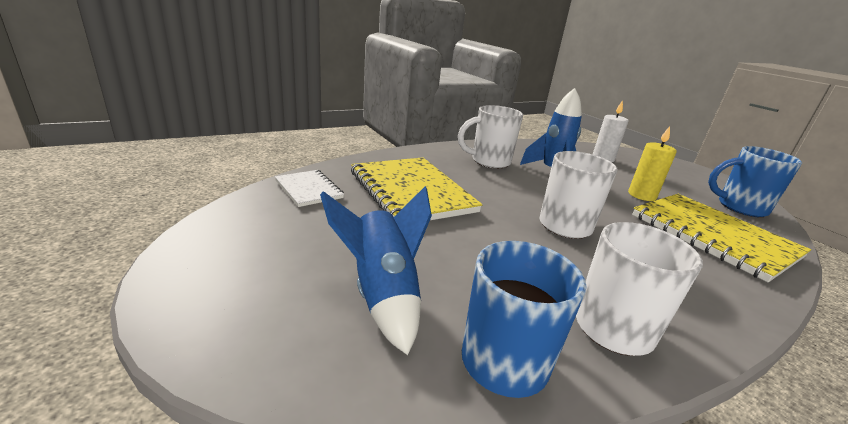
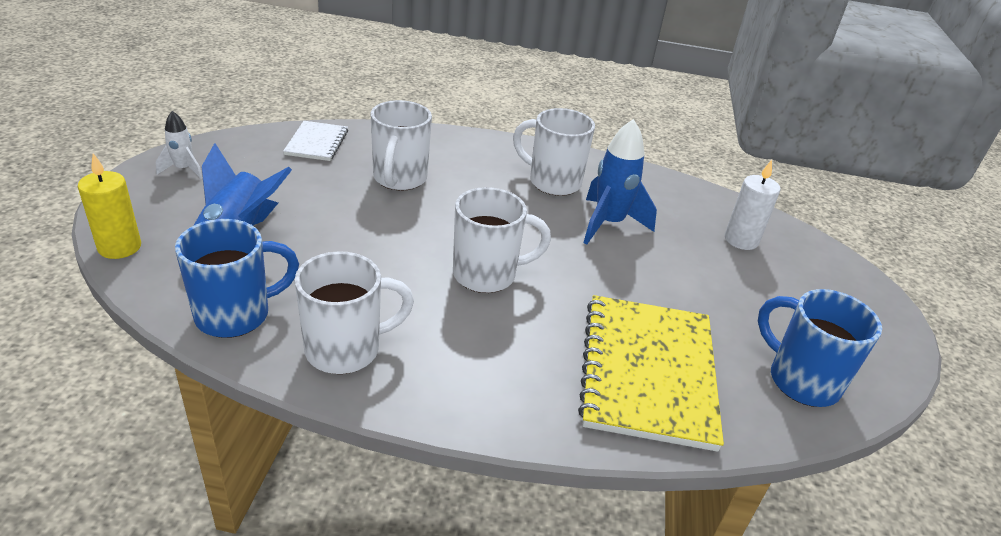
camera: 40 degrees right, 10 degrees up
(218, 257) = (183, 169): none -> white rocket
(411, 191) = (399, 179): yellow notebook -> white mug
(641, 195) = (671, 298): yellow candle -> yellow candle (119, 247)

